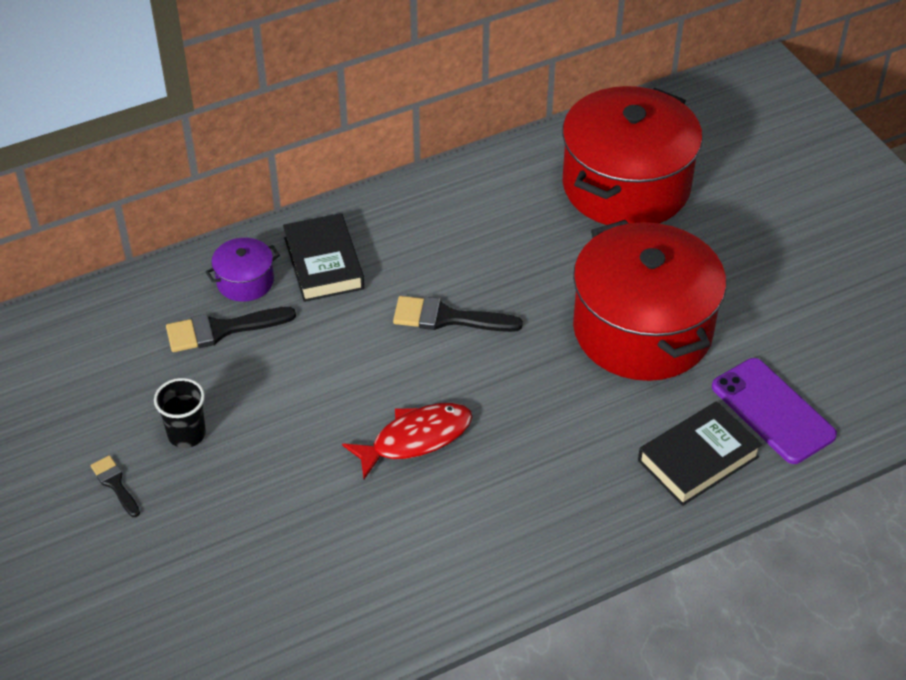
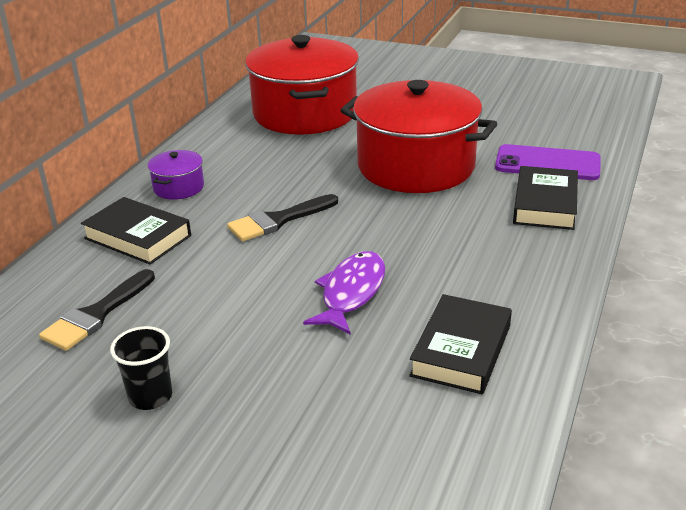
camera: 40 degrees left, 15 degrees down
(115, 484) = (121, 473): black brush -> none
(245, 281) = (81, 277): purple pot -> purple pot (178, 187)
(415, 439) = (351, 293): red fish -> purple fish
(429, 554) = (461, 350): none -> black book

